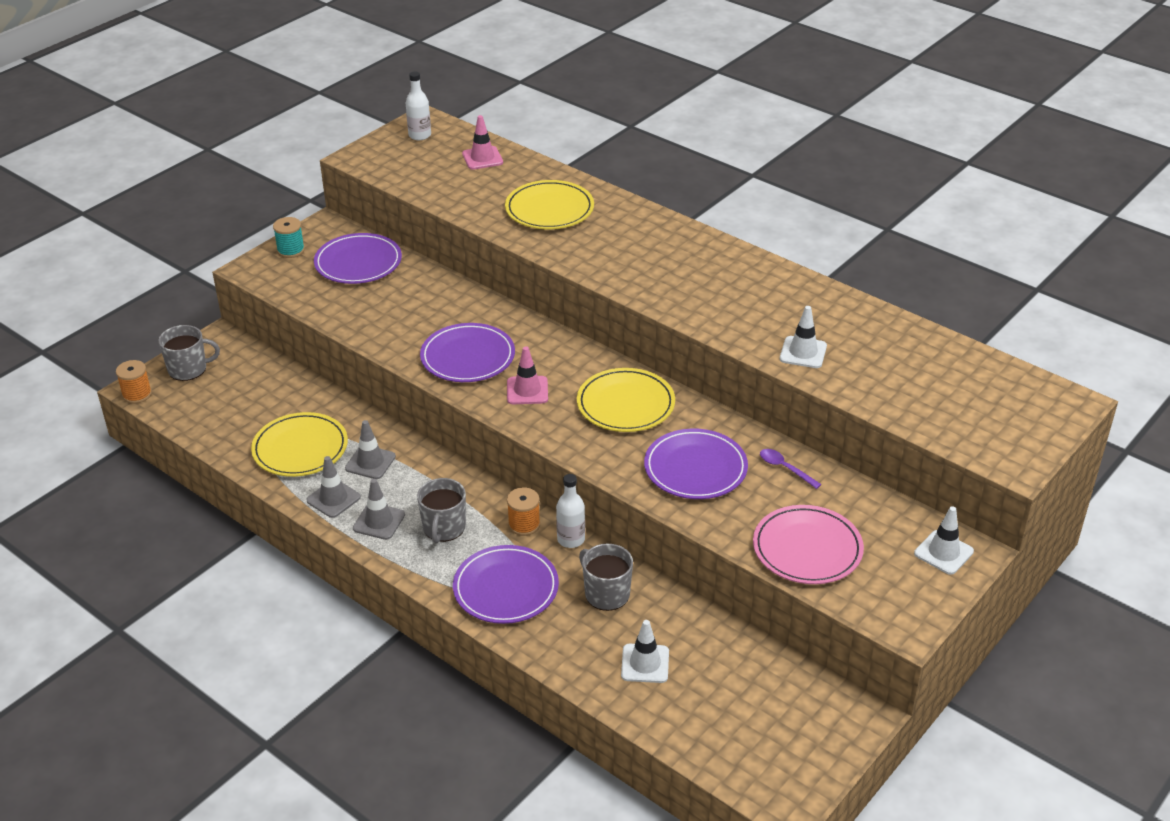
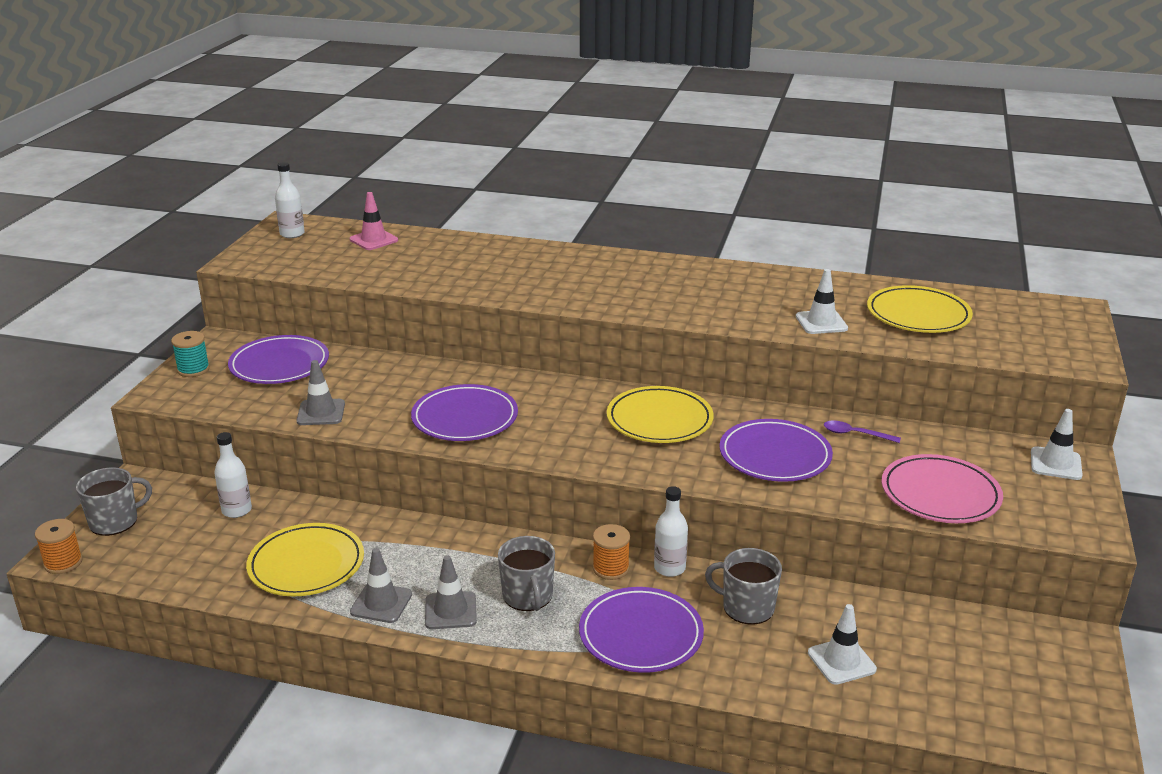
camera: 25 degrees left, 10 degrees down
(278, 385) = (237, 510): none -> white bottle
(370, 462) = (398, 556): grey traffic cone -> grey traffic cone (321, 412)
(527, 390) = (551, 432): pink traffic cone -> none
(549, 209) = (477, 265): yellow plate -> yellow plate (918, 315)

